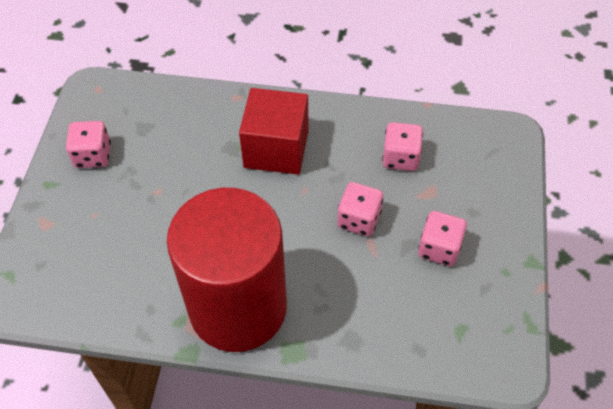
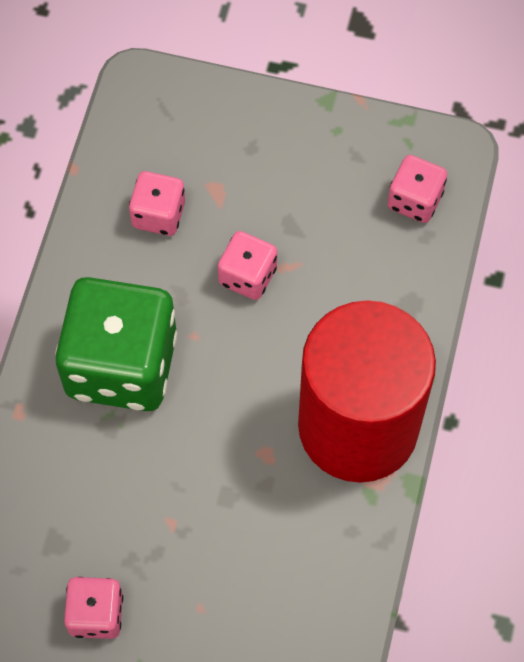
camera: 85 degrees left, 10 degrees up
(276, 149) = (121, 365): red cube -> green dice
(439, 248) = (299, 193): pink dice -> pink dice (414, 200)

